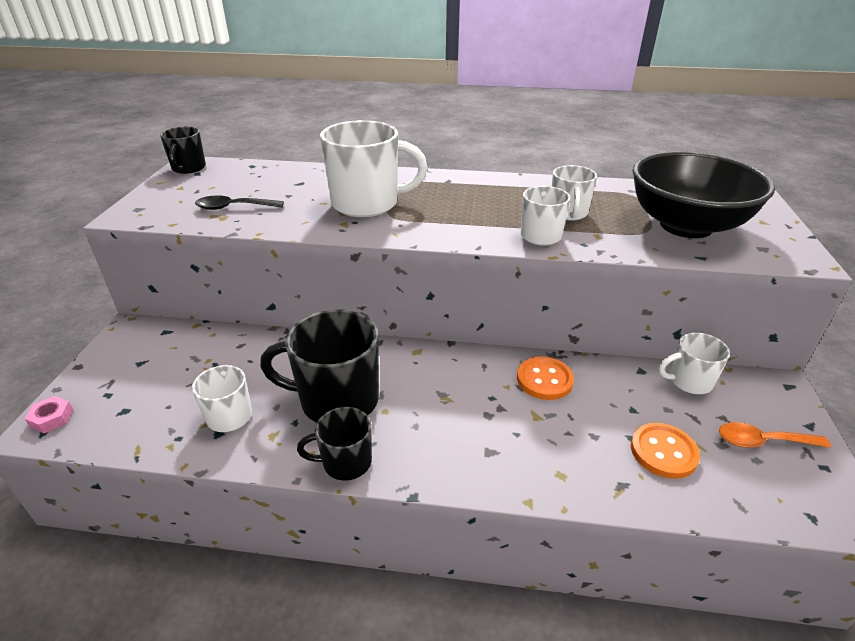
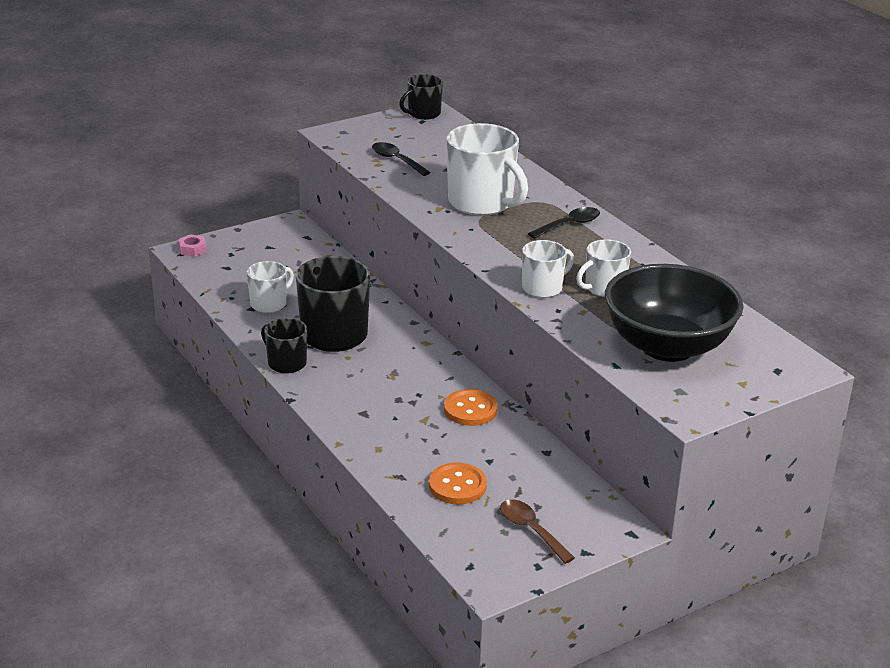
camera: 50 degrees right, 5 degrees down
(453, 187) = (569, 225): none -> black spoon
(689, 381) = (564, 479): white mug -> none
(762, 441) = (531, 530): orange spoon -> brown spoon

